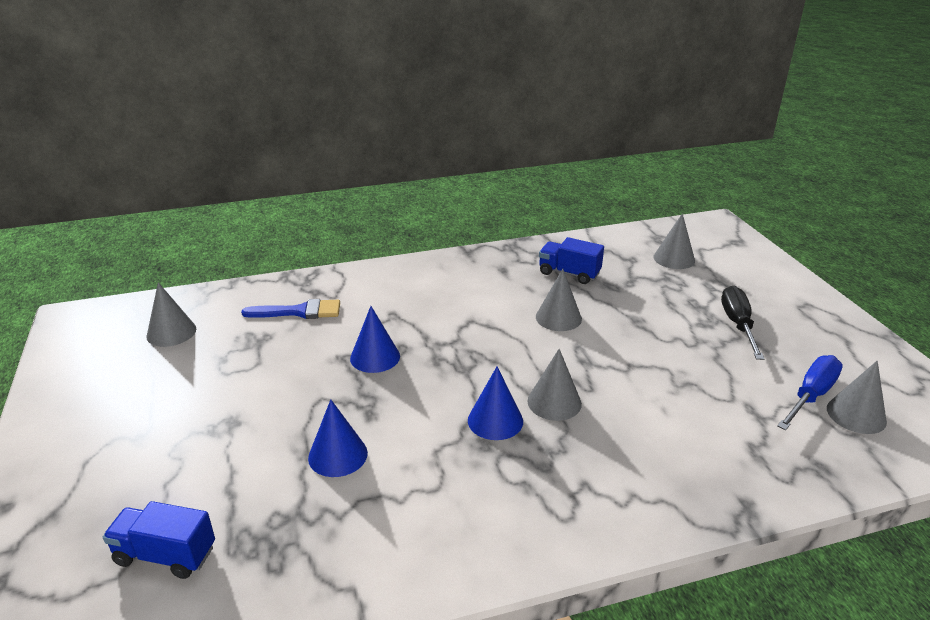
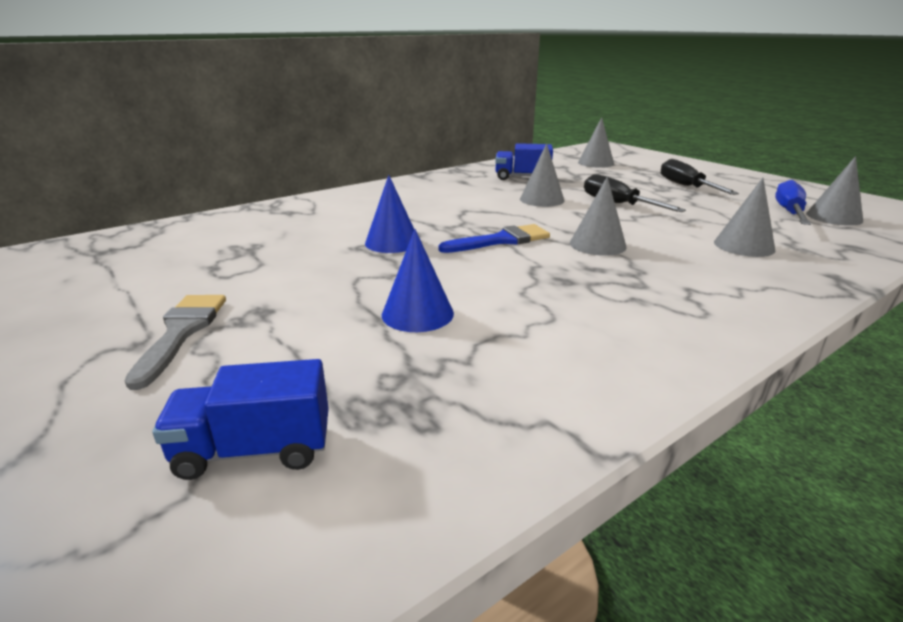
camera: 20 degrees left, 5 degrees down
(169, 432) = (181, 332): none -> grey brush
(171, 332) = (132, 257): grey cone -> grey cone (744, 246)
(299, 312) = (281, 225): blue brush -> blue brush (501, 240)
(495, 420) = (557, 263): blue cone -> none
(631, 341) = (618, 204): none -> black screwdriver

